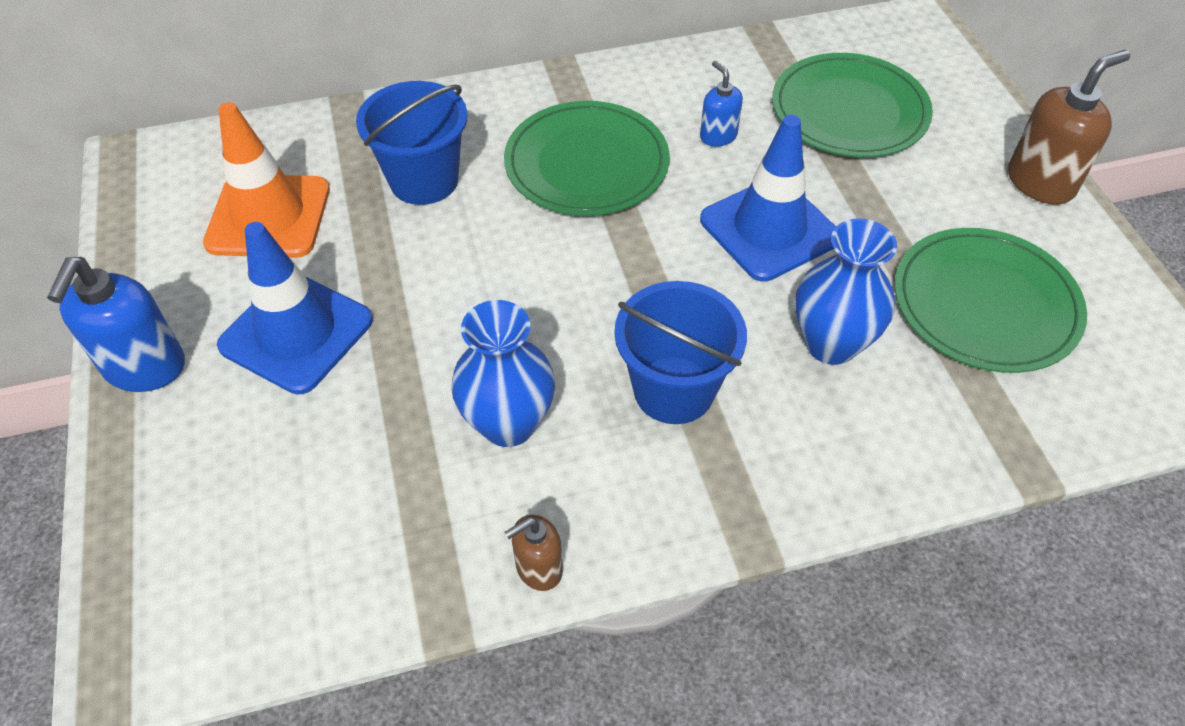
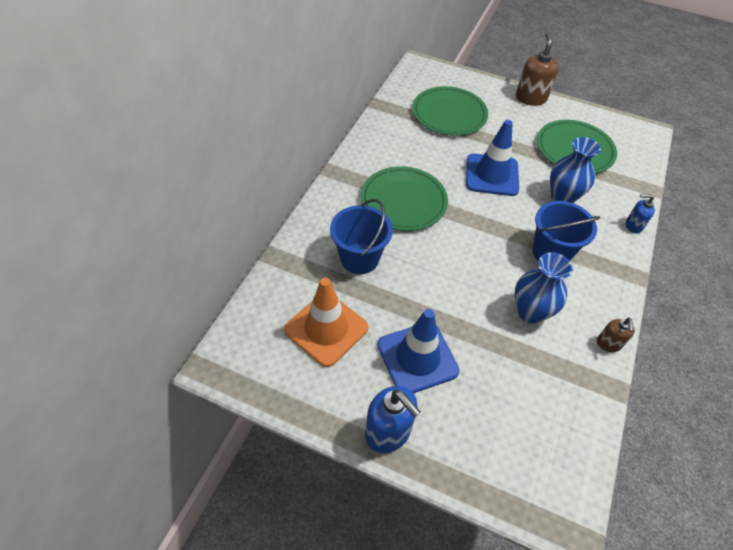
camera: 55 degrees left, 0 degrees up
(718, 136) = (426, 155): blue soap dispenser -> blue soap dispenser (633, 226)

